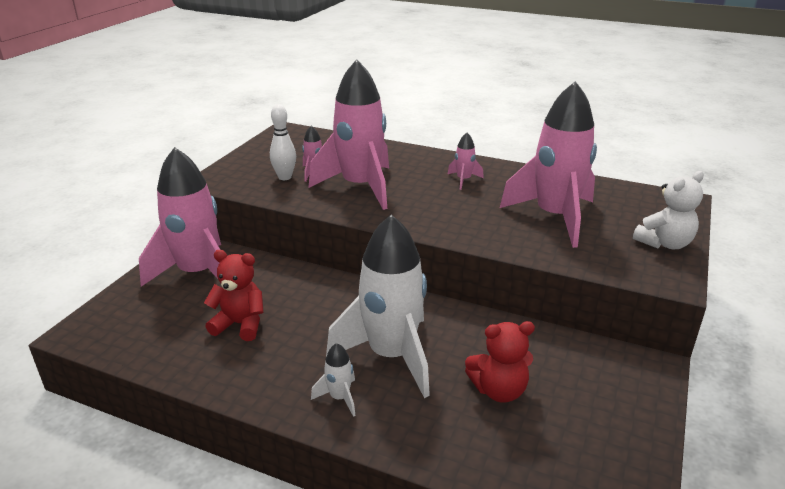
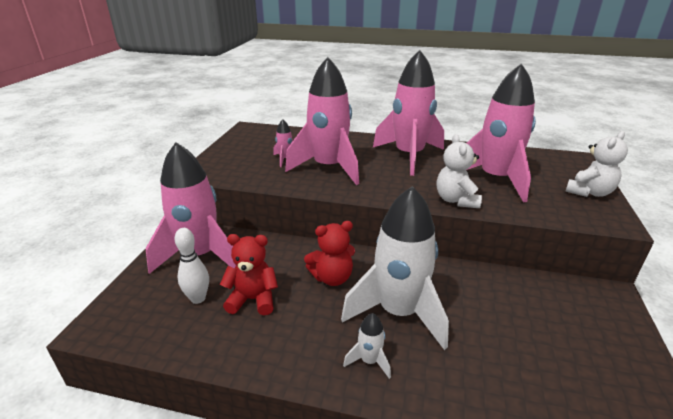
camera: 10 degrees left, 0 degrees up
(285, 177) = (262, 165): white bowling pin -> white bowling pin (198, 298)
(463, 180) = (409, 156): pink rocket -> pink rocket, size x2.45
(492, 238) = (456, 200): none -> white teddy bear
(499, 390) = (503, 333): red teddy bear -> red teddy bear (332, 278)

